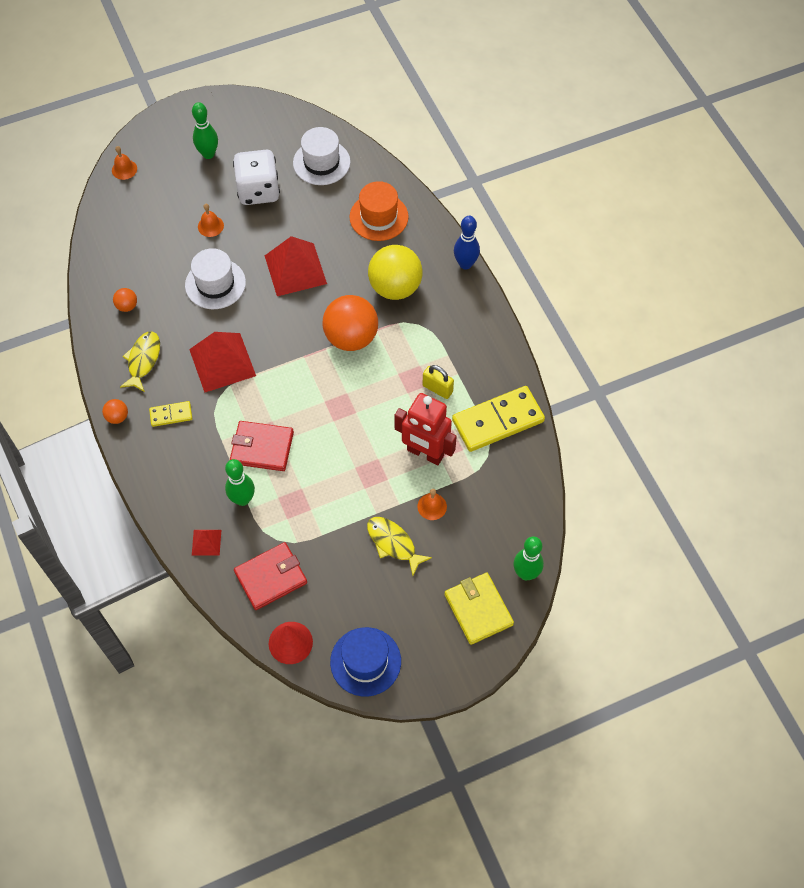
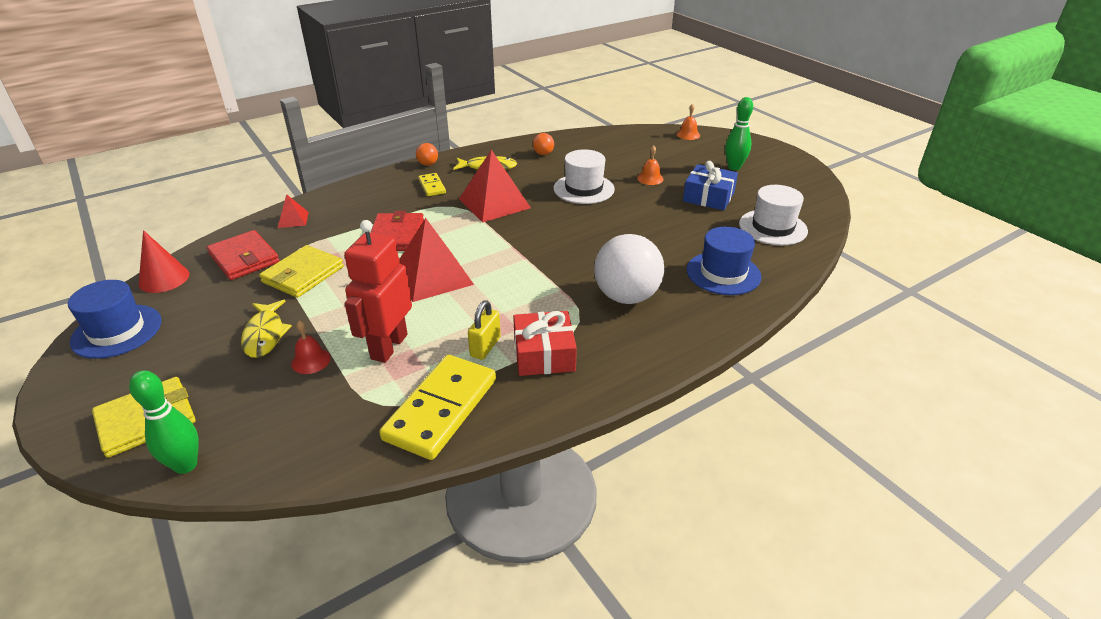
camera: 80 degrees right, 25 degrees down
(243, 499) = (337, 232): green bowling pin -> none
(258, 191) = (708, 197): white dice -> blue gift
(295, 269) = (621, 228): red pyramid -> red pyramid (433, 276)
(311, 523) = (303, 274): none -> yellow wallet
(351, 337) = (544, 273): orange ball -> none
(379, 217) = (723, 273): orange hat -> blue hat
(393, 543) = (265, 335): yellow fish -> yellow fish turned 135 degrees clockwise
(395, 287) = (626, 296): yellow ball -> white ball
(432, 506) = (311, 360): orange bell -> red bell
(452, 352) = (544, 354): none -> red gift
(465, 264) = (690, 351): blue bowling pin -> none
(497, 420) = (441, 409): yellow domino -> yellow domino turned 60 degrees clockwise

